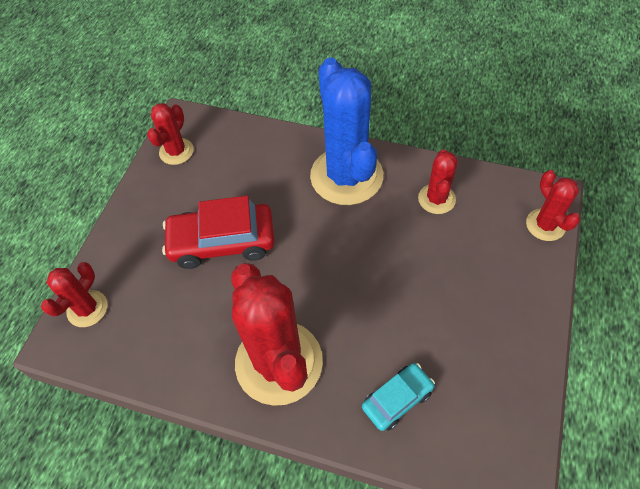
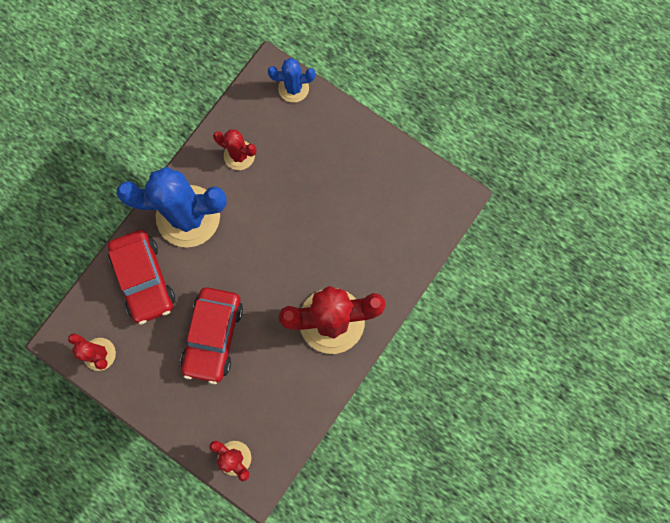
camera: 75 degrees left, 20 degrees up
(264, 161) = (144, 279): none -> red car
(397, 399) = (386, 249): turquoise car -> none
(545, 225) = (293, 88): red cactus -> blue cactus

